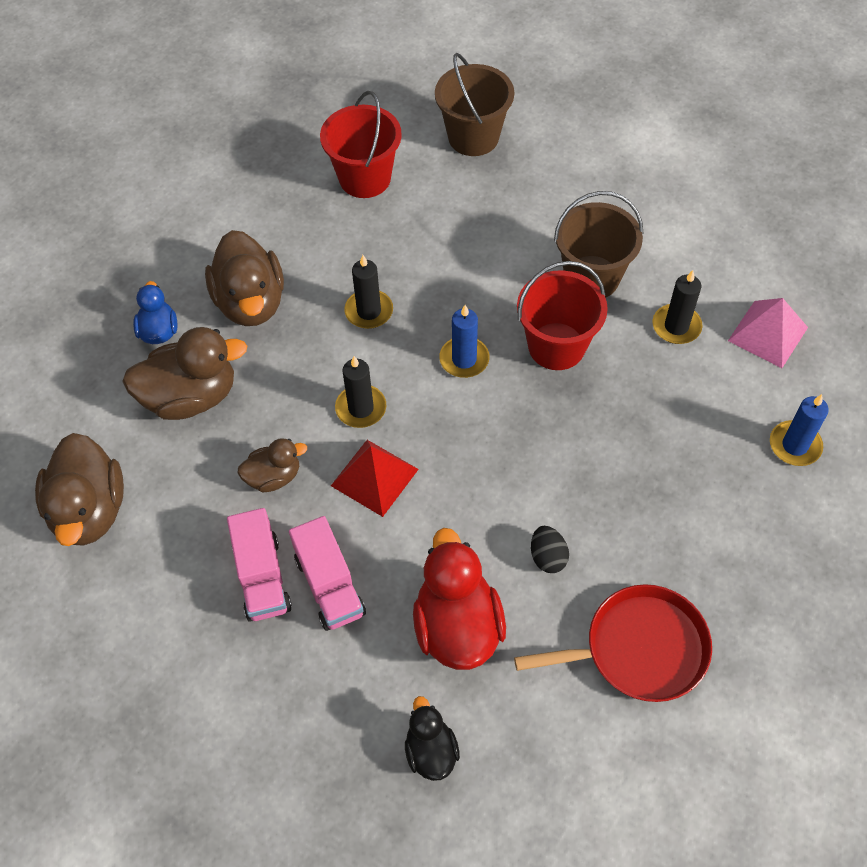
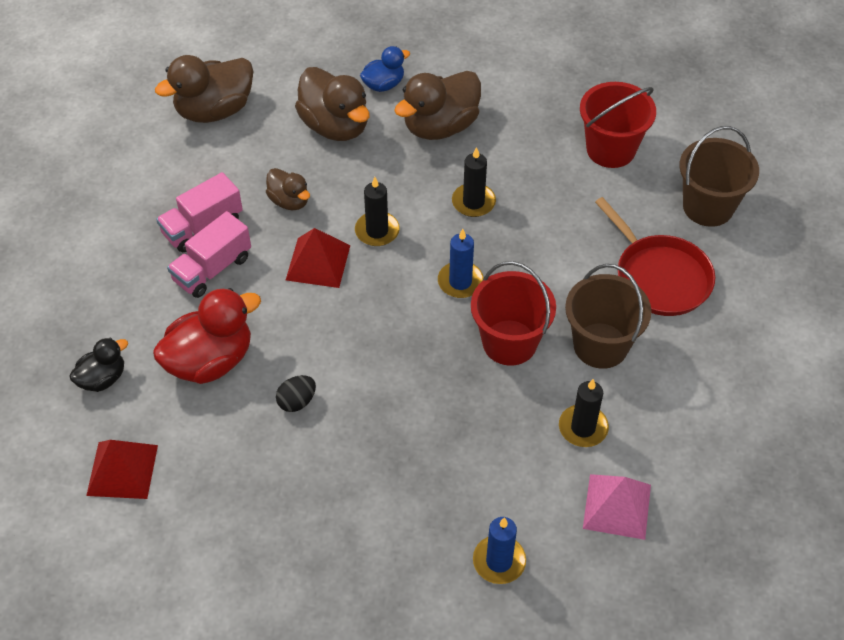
camera: 65 degrees right, 5 degrees down
(566, 763) = (122, 470): none -> red pyramid
(639, 649) = (239, 492): red pan -> red pan (659, 277)

